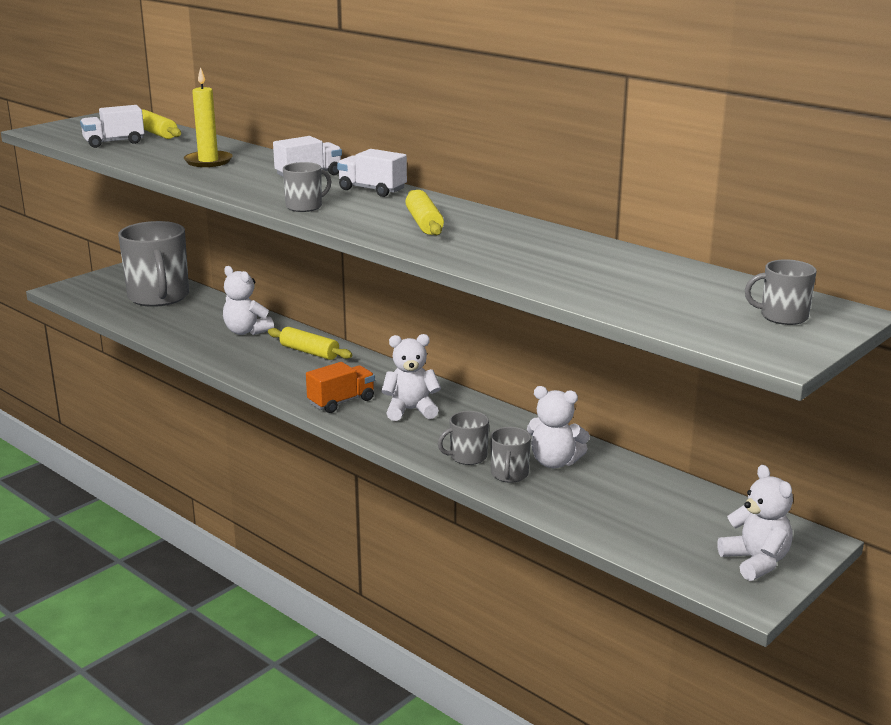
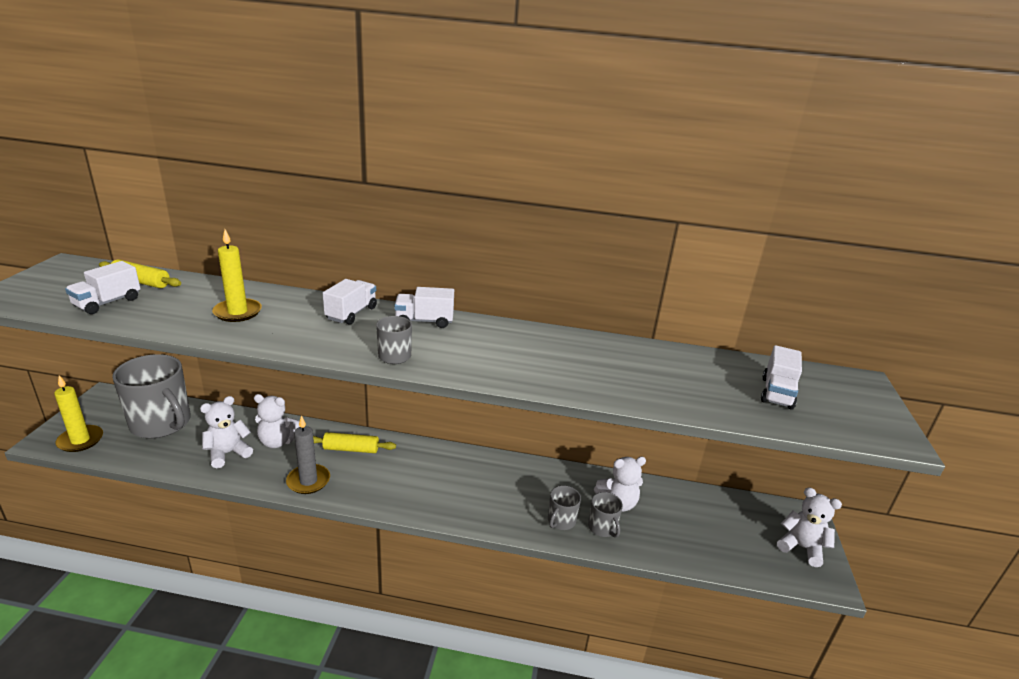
camera: 35 degrees left, 5 degrees up
(86, 295) = (80, 440): none -> yellow candle
(244, 364) = (308, 481): none -> grey candle
(341, 402) = (423, 496): orange truck -> none
(410, 410) = (481, 486): white teddy bear -> white teddy bear (228, 453)
(424, 223) = (512, 354): yellow rolling pin -> none
(691, 299) = (777, 393): none -> white truck
(782, 316) = (842, 396): grey mug -> none

